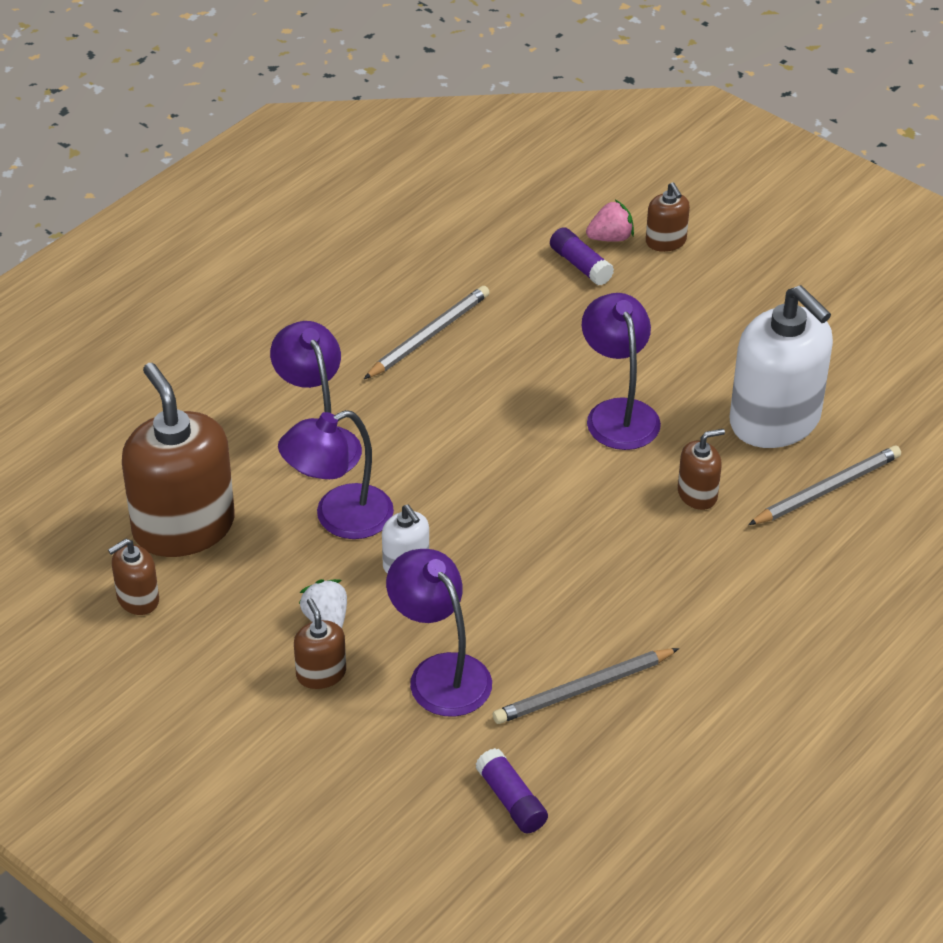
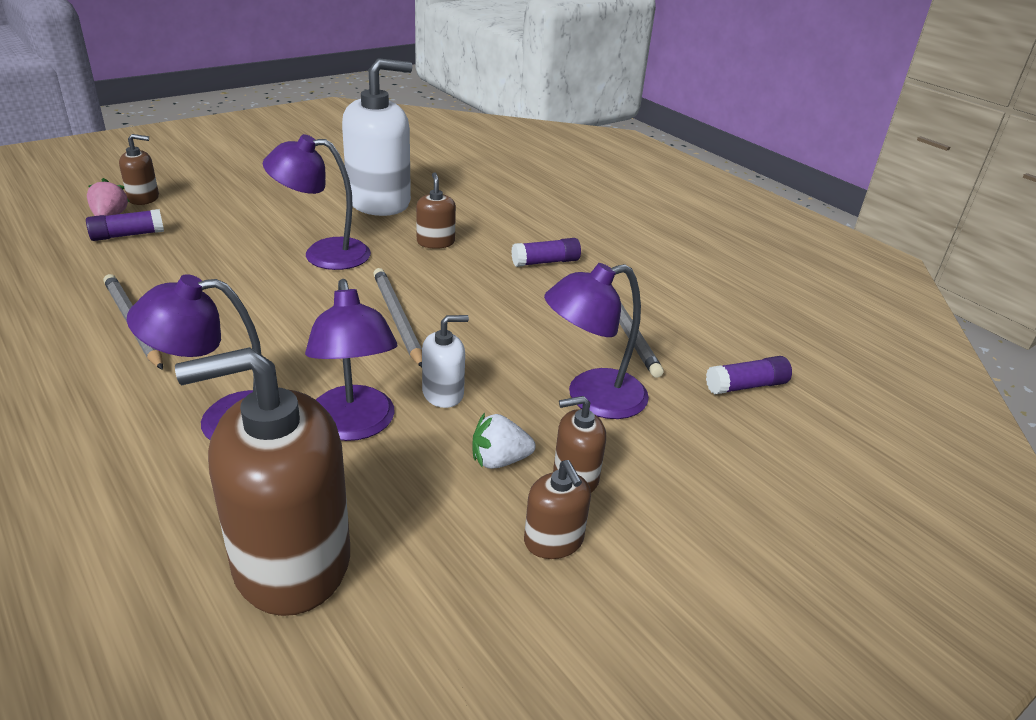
camera: 80 degrees left, 10 degrees down
(138, 599) = (400, 631): brown soap dispenser -> brown soap dispenser (553, 541)
(702, 600) = (545, 262): none -> purple glue stick
(827, 489) = (458, 200): grey pencil -> grey pencil (397, 319)

